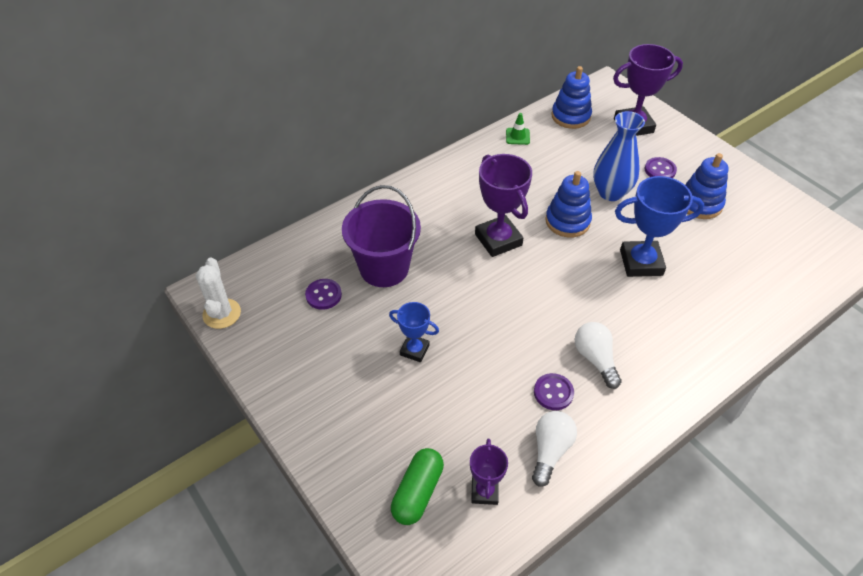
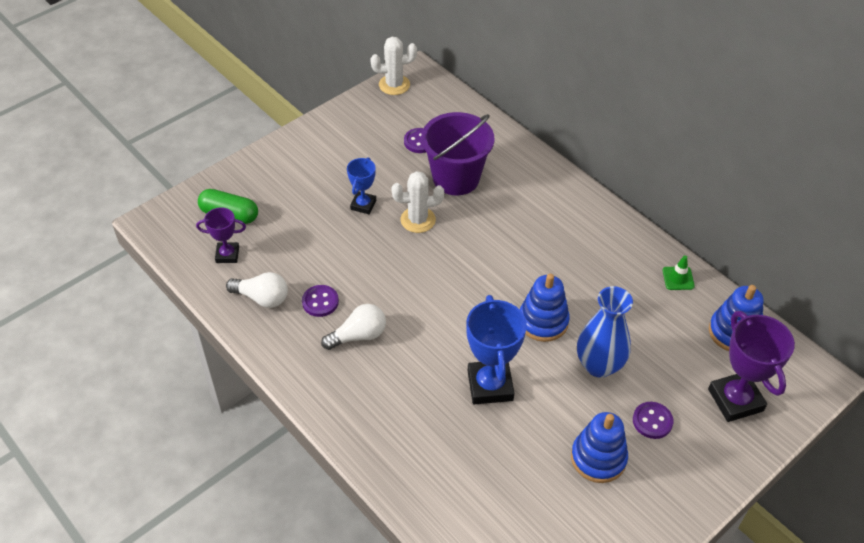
camera: 85 degrees right, 0 degrees up
(440, 303) = (418, 220): none -> white cactus
(498, 240) = (505, 261): purple trophy -> none

